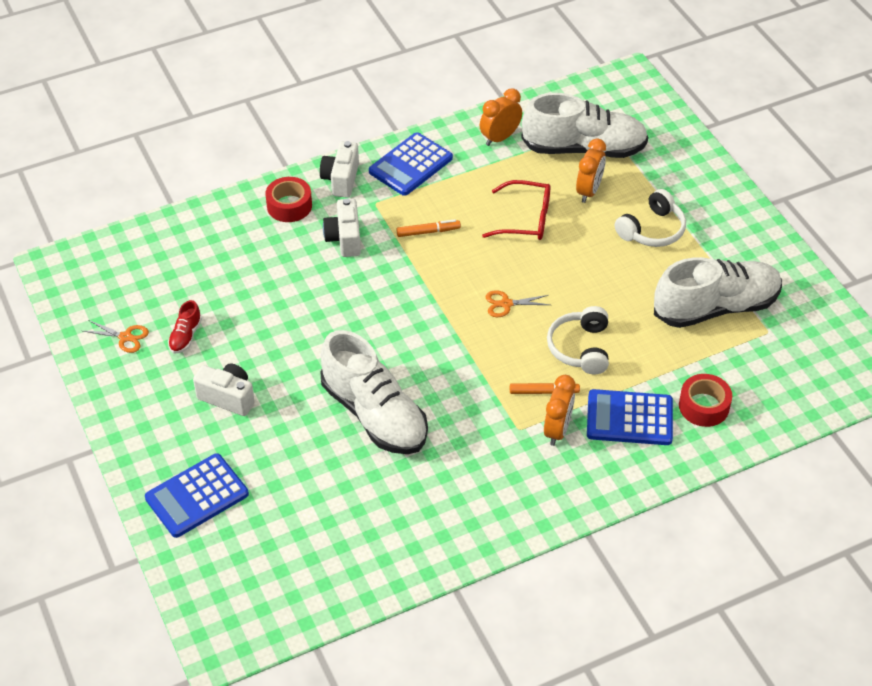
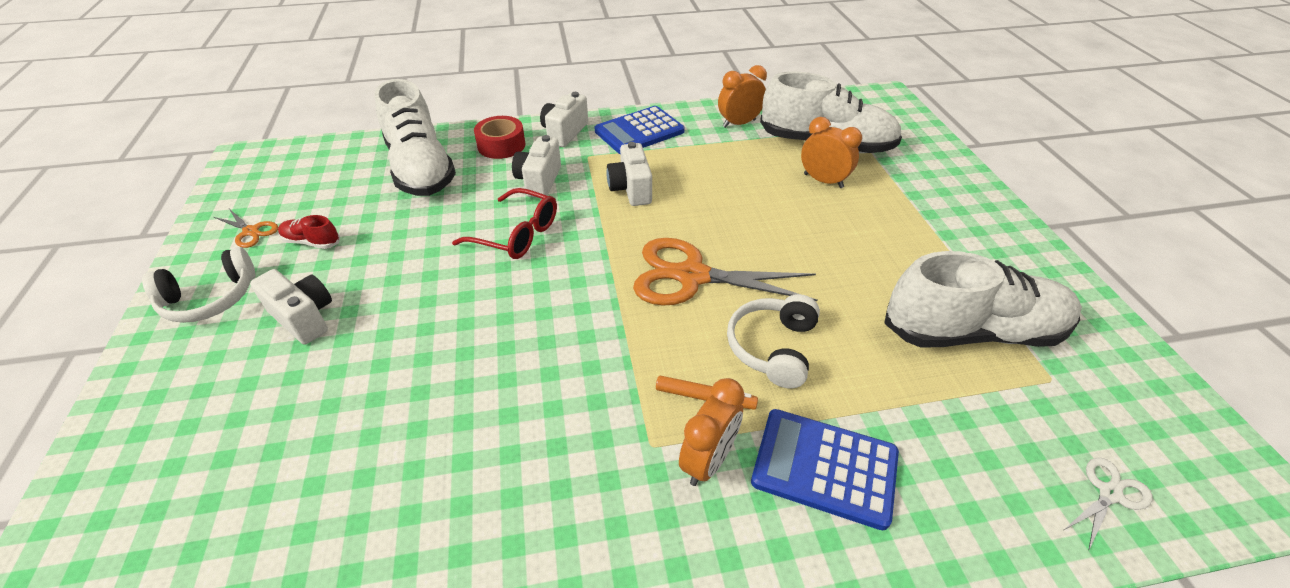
camera: 15 degrees right, 5 degrees down
(185, 336) = (312, 242): red shoe -> red shoe turned 75 degrees clockwise
(197, 496) = (164, 441): blue calculator -> none
(374, 414) = (464, 378): white shoe -> white shoe (420, 168)
(428, 232) = (631, 189): orange marker -> white camera
(506, 304) = (691, 276): orange scissors -> orange scissors, size x2.17
(525, 219) = (743, 195): red glasses -> red glasses (516, 234)
(589, 191) = (823, 181): orange clock -> orange clock turned 90 degrees counterclockwise
(652, 230) = (893, 229): white headphones -> white headphones (210, 298)
(704, 406) = (948, 475): red tape -> none
(797, 396) = (1109, 493): none -> white scissors

